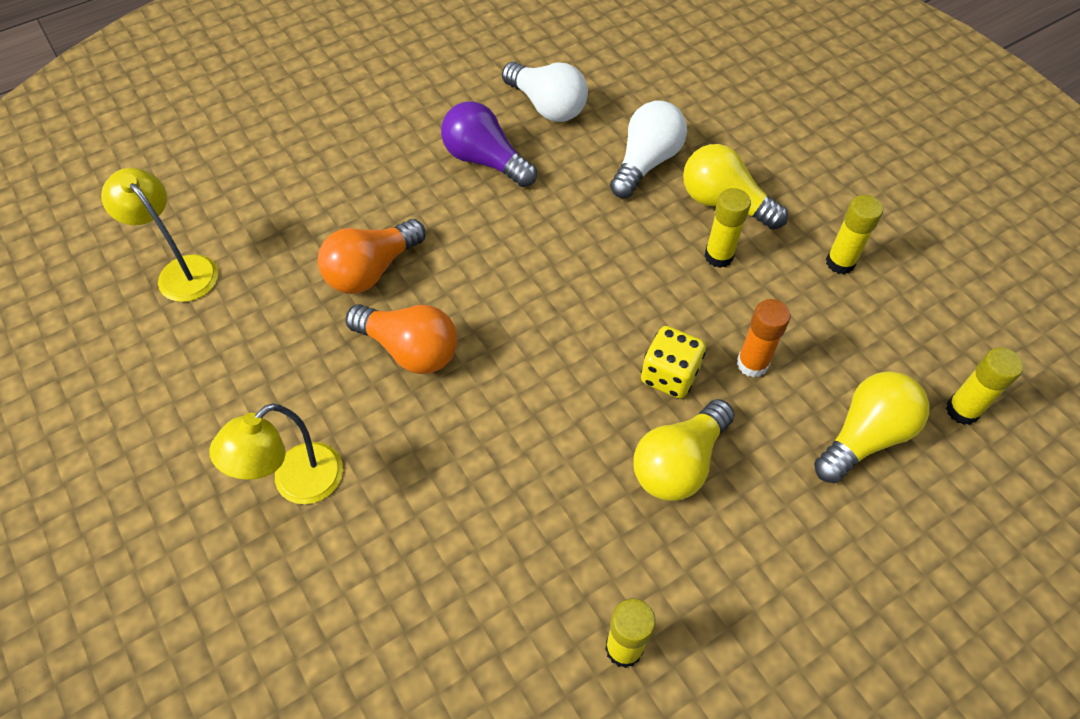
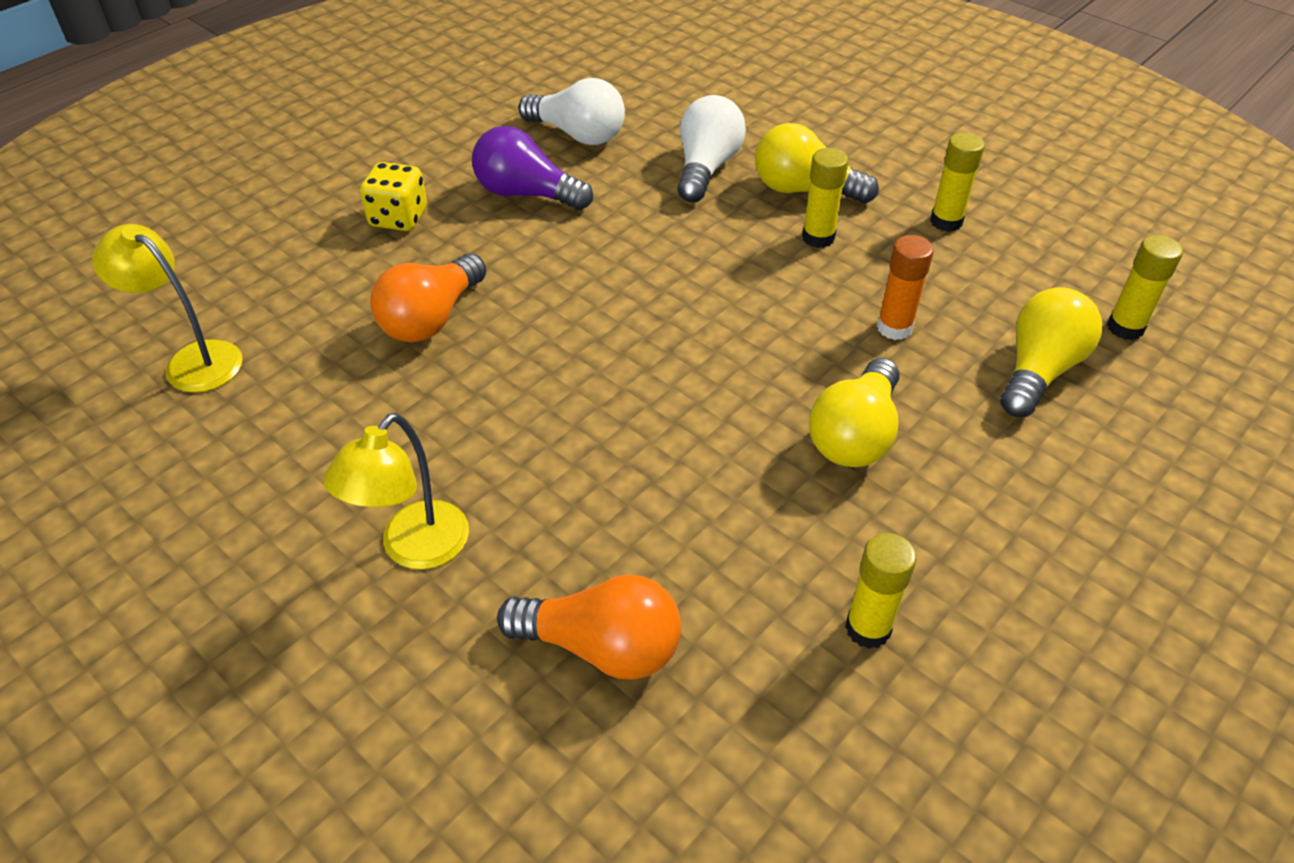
camera: 15 degrees left, 10 degrees down
(410, 349) = (505, 387): orange light bulb -> orange light bulb (602, 647)
(669, 375) = (810, 355): yellow dice -> yellow dice (399, 218)

